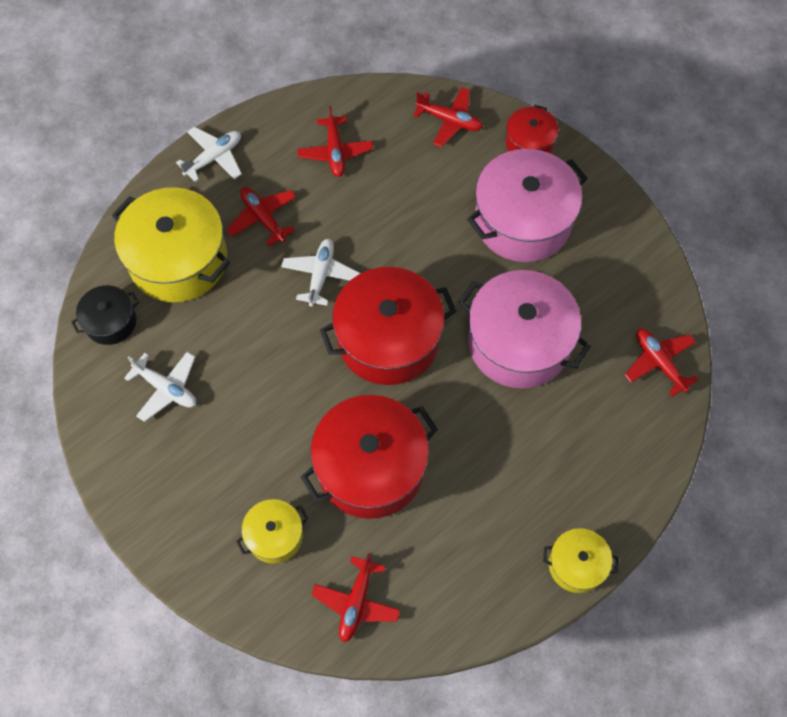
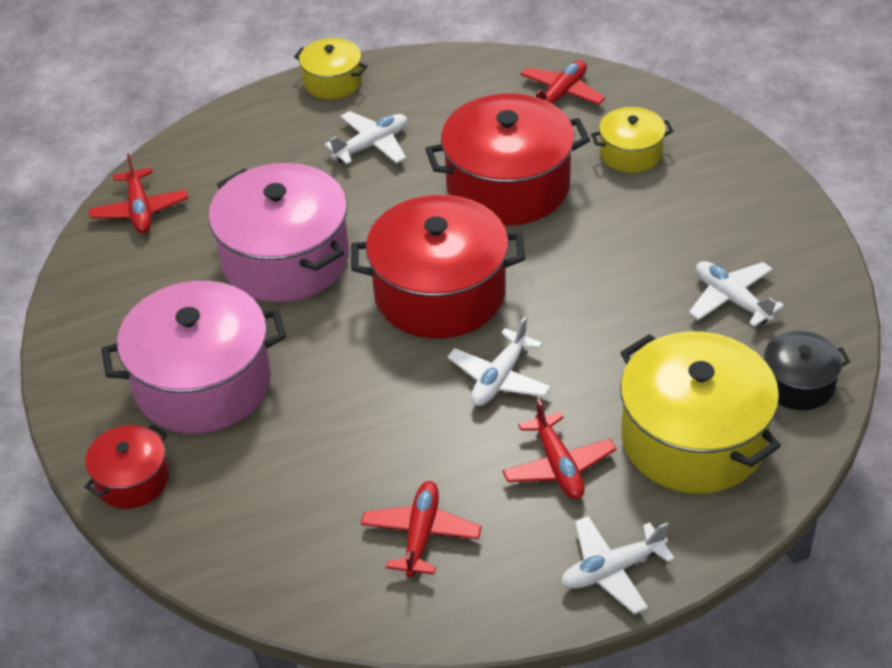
camera: 160 degrees left, 20 degrees down
(449, 121) = (228, 540): red plane -> none
(504, 487) = (371, 145): none -> white plane

